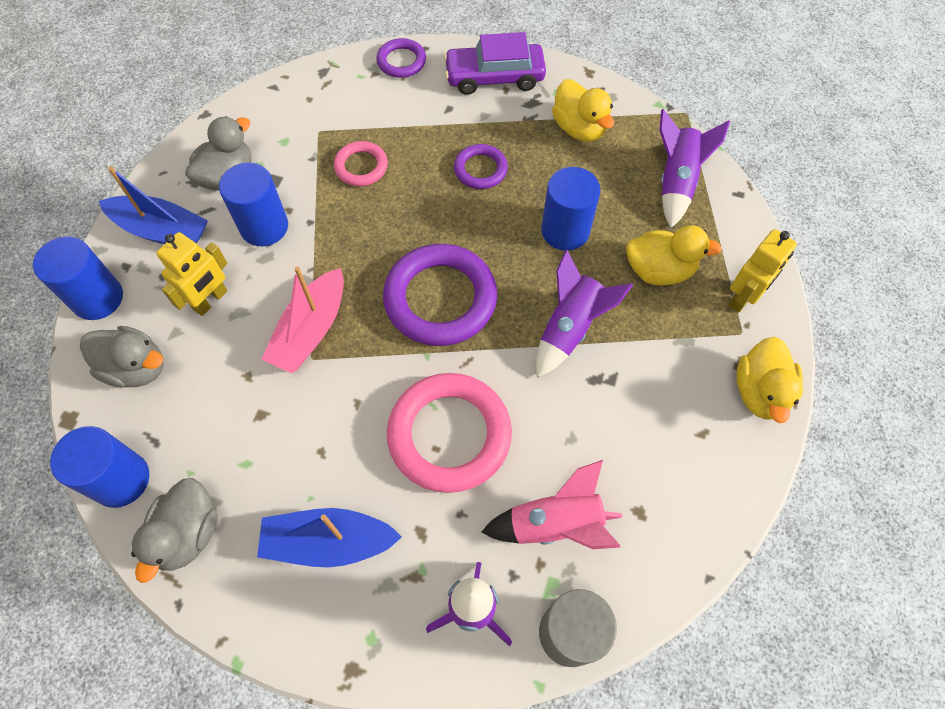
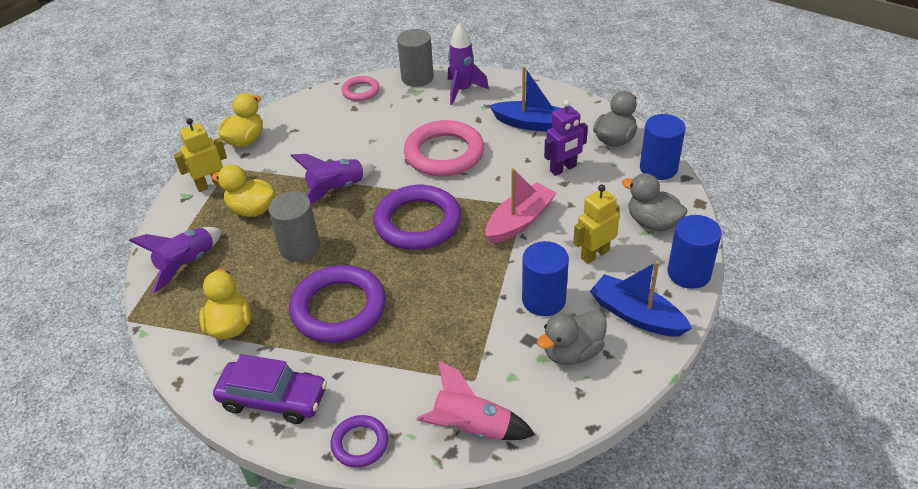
camera: 160 degrees left, 20 degrees down
(264, 444) = (563, 169): none -> purple robot
(361, 166) = (443, 334): pink ring -> pink ring (361, 91)
(480, 169) = (339, 308): purple ring -> purple ring, size x1.92
(555, 524) = (402, 111): pink rocket -> pink rocket (472, 428)
(565, 231) = (299, 247): blue cylinder -> grey cylinder

